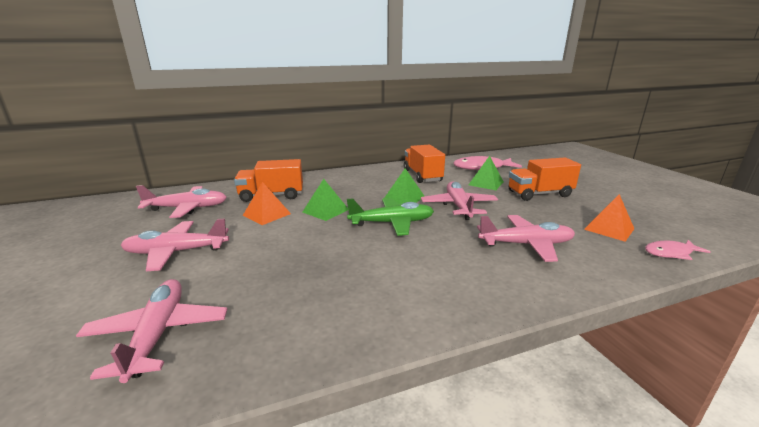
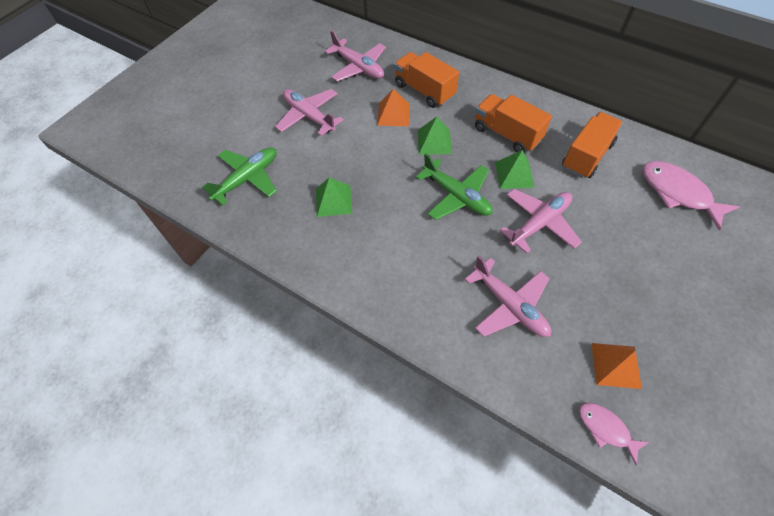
camera: 55 degrees right, 35 degrees up
(158, 334) = (247, 179): pink plane -> green plane
(486, 183) = (629, 217): green pyramid -> green pyramid (333, 201)
(539, 194) = (652, 277): orange truck -> orange truck (507, 134)

